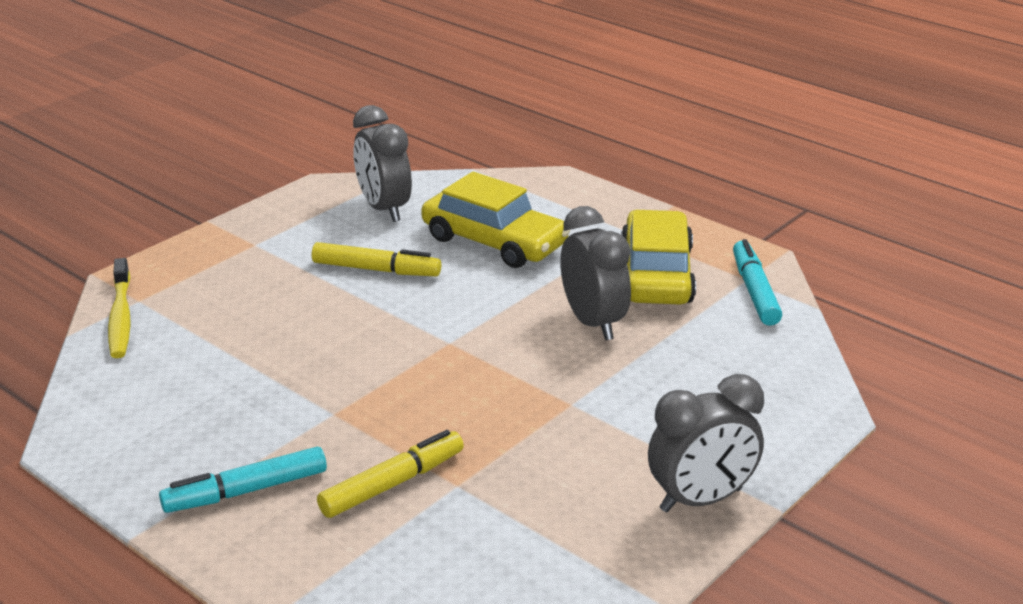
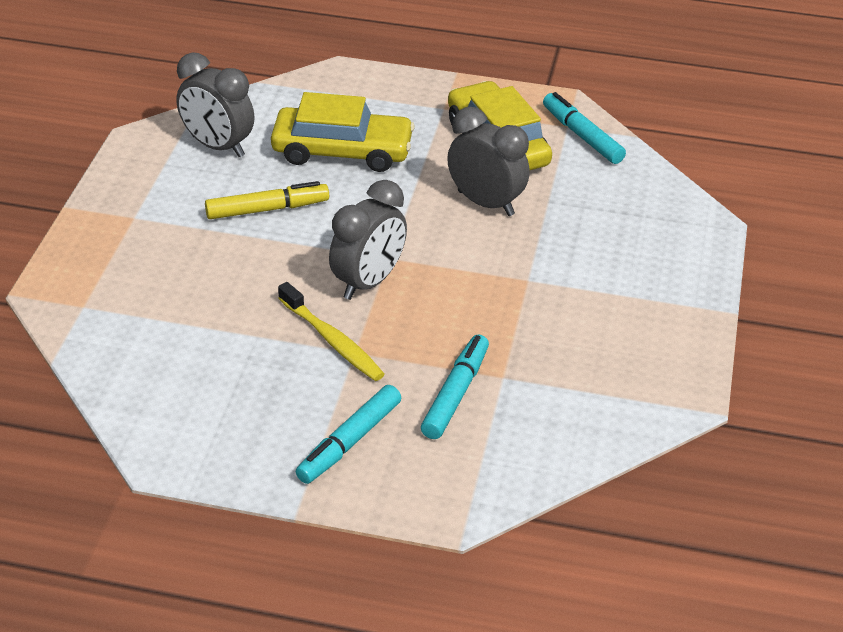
camera: 30 degrees left, 10 degrees up
(121, 317) = (84, 328): yellow toothbrush -> yellow toothbrush (332, 340)
(393, 484) = (456, 394): yellow marker -> turquoise marker
(701, 500) = (680, 325): grey clock -> grey clock (368, 282)

